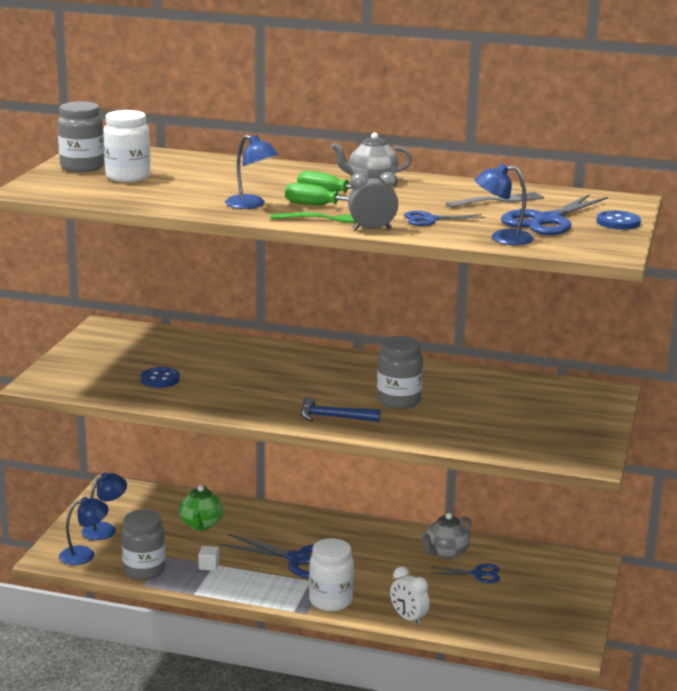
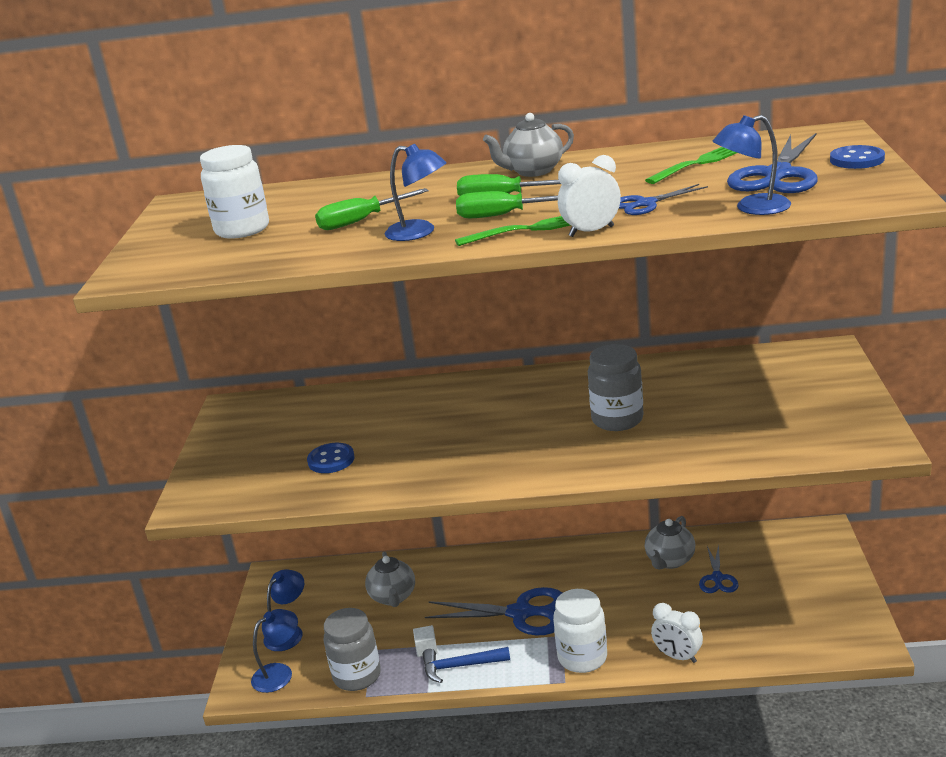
camera: 10 degrees left, 5 degrees up
(82, 167) = (178, 229): grey jar -> none
(201, 525) = (393, 597): green teapot -> grey teapot
(216, 189) = (361, 221): none -> green screwdriver
(333, 417) = (559, 460): blue hammer -> blue hammer (460, 666)
(372, 229) = (591, 231): grey clock -> white clock
(477, 574) = (717, 578): blue scissors -> blue scissors turned 105 degrees clockwise
(498, 200) = (698, 164): grey fork -> green fork

